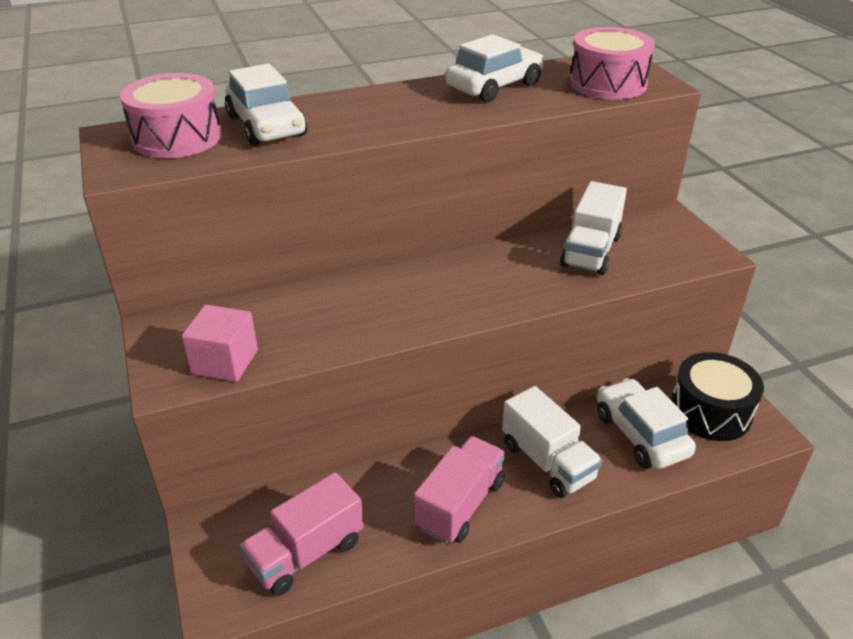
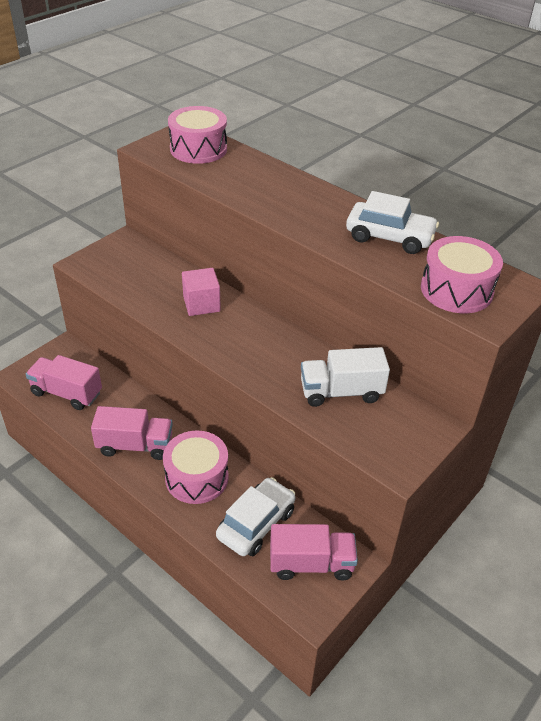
camera: 60 degrees right, 5 degrees up
(225, 362) = (109, 275): pink cube -> pink cube (201, 304)
(267, 126) = (238, 171): white car -> none
(547, 461) = (197, 477): white truck -> pink drum
(710, 411) = (311, 564): black drum -> pink truck

